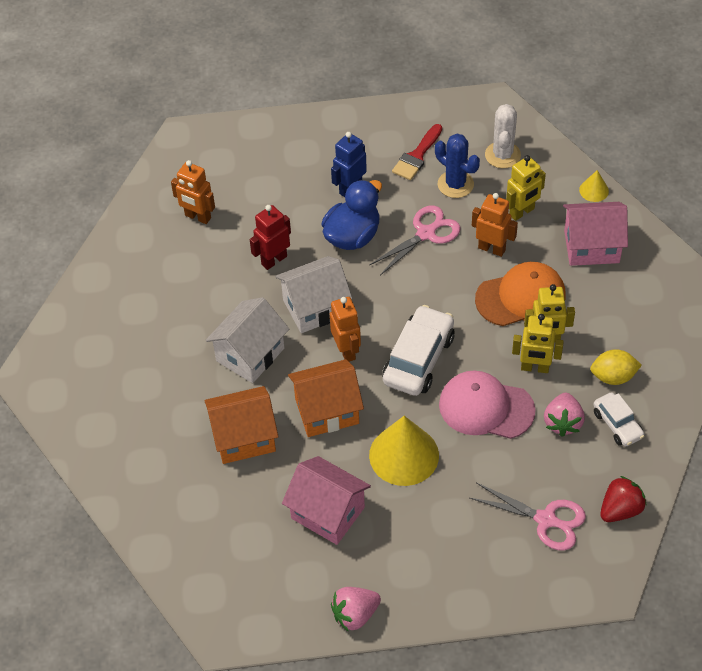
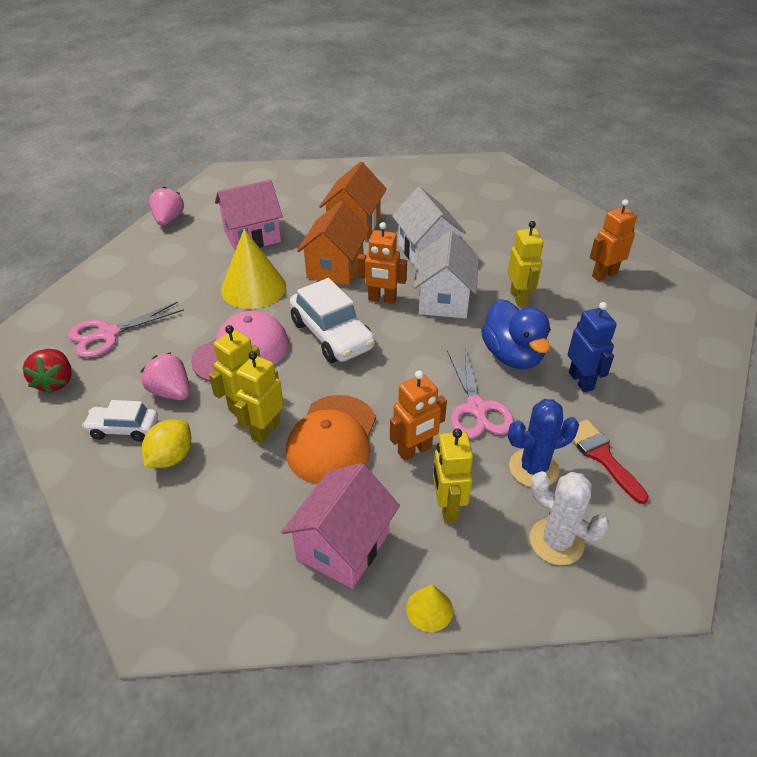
camera: 120 degrees right, 10 degrees down
(274, 260) = (519, 297): red robot -> yellow robot

